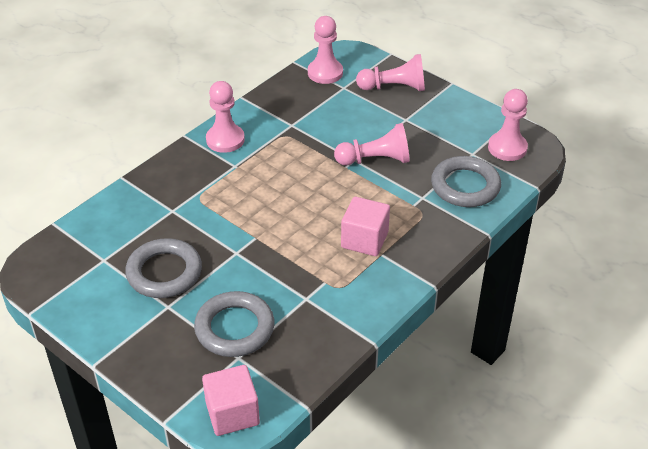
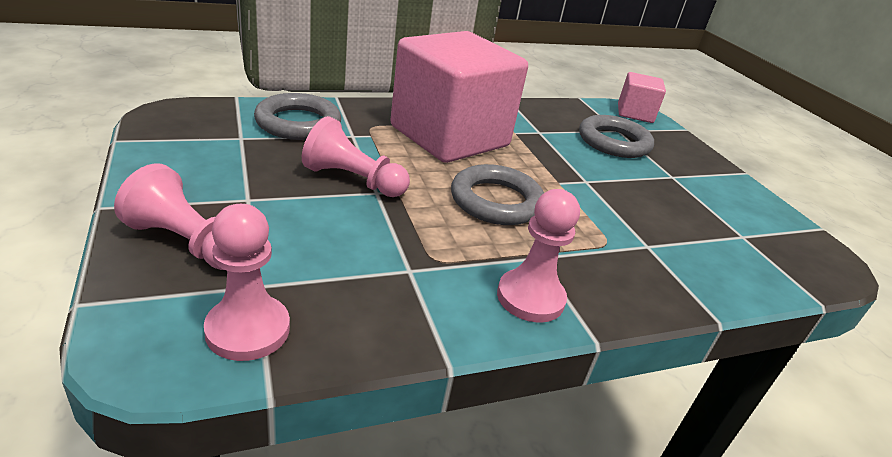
camera: 155 degrees left, 10 degrees down
(164, 272) = (671, 198): grey ring -> grey ring (496, 201)
(364, 240) = (449, 136): pink cube -> pink cube, size x2.11
(507, 148) = (197, 124): pink pawn -> none

